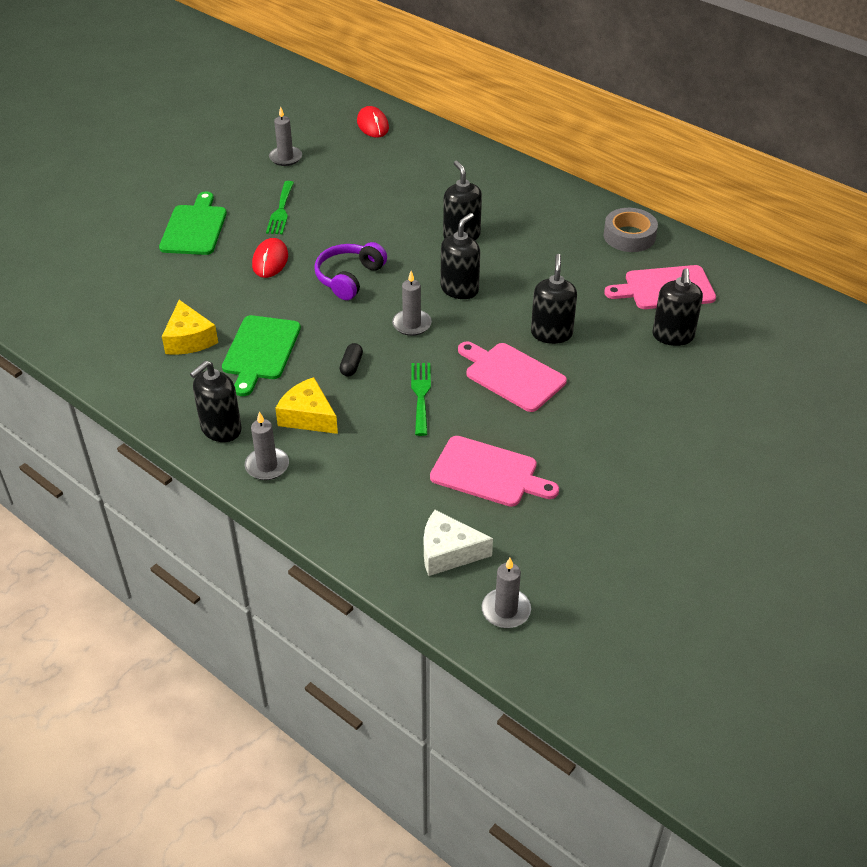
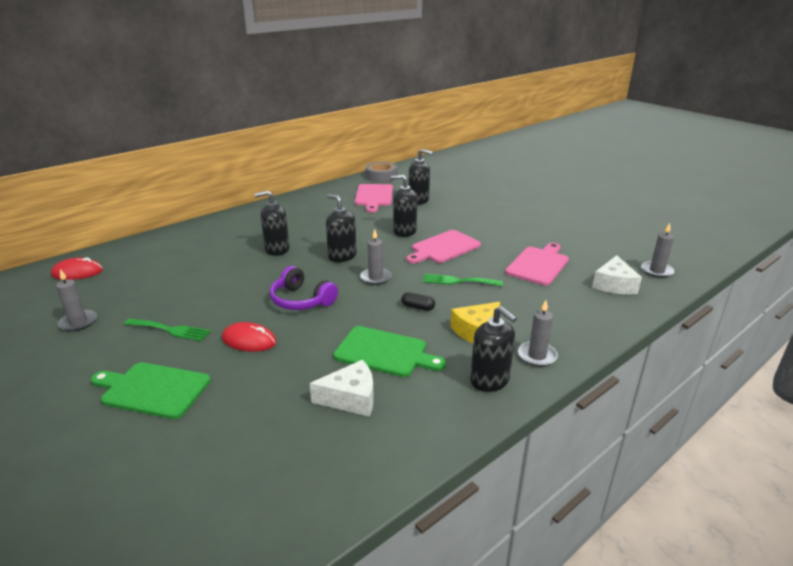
camera: 80 degrees left, 15 degrees down
(189, 339) = (351, 398): yellow cheese -> white cheese
(629, 236) = (316, 199): grey tape -> grey tape (381, 176)

